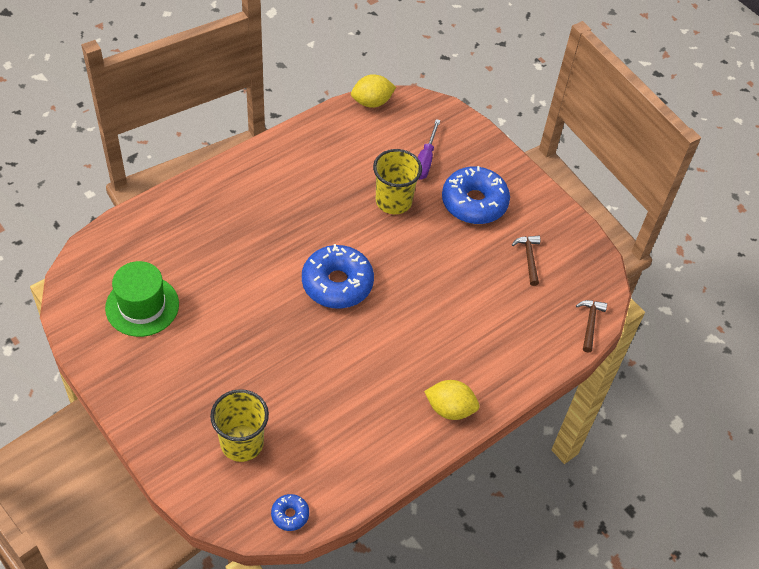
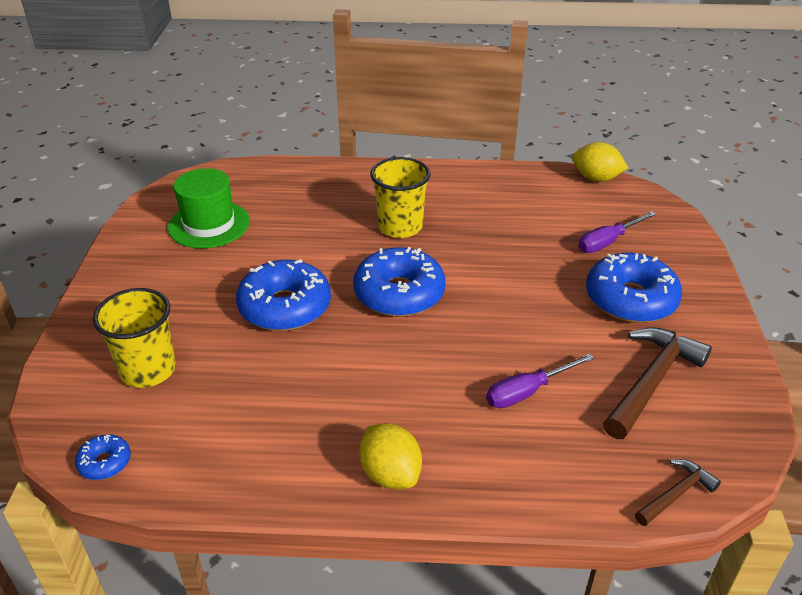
camera: 45 degrees right, 15 degrees down
(276, 340) = (285, 307): none -> blue donut
(393, 201) = (535, 258): yellow cup -> yellow cup (400, 227)
(473, 308) = (527, 392): none -> purple screwdriver
(529, 258) = (651, 381): brown hammer -> brown hammer, size x1.84

